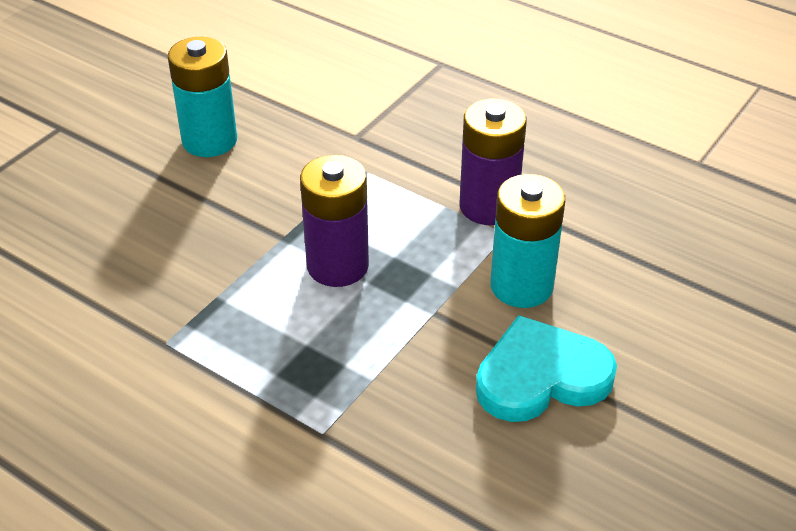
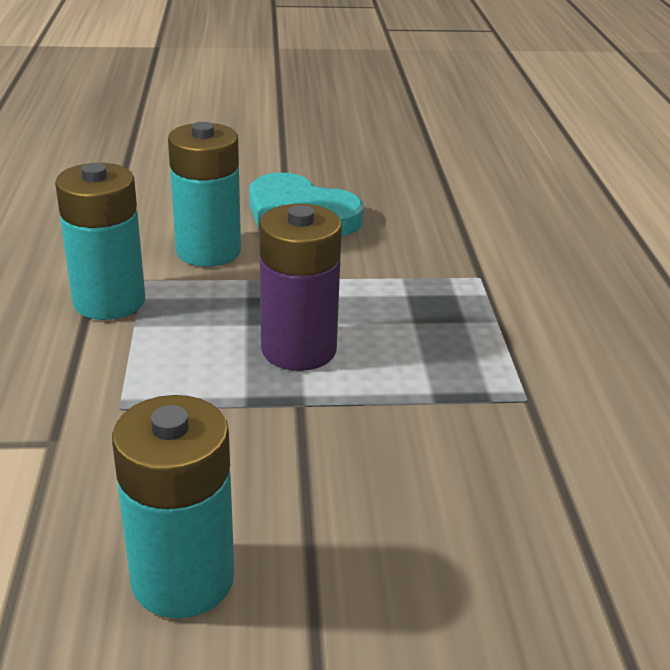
camera: 130 degrees left, 10 degrees down
(488, 206) = (109, 301): purple battery -> turquoise battery

